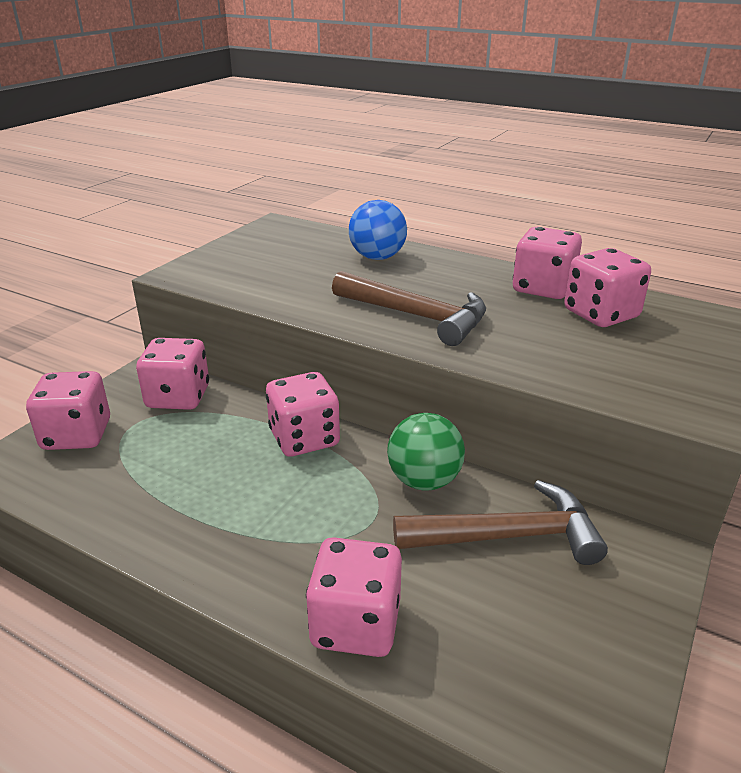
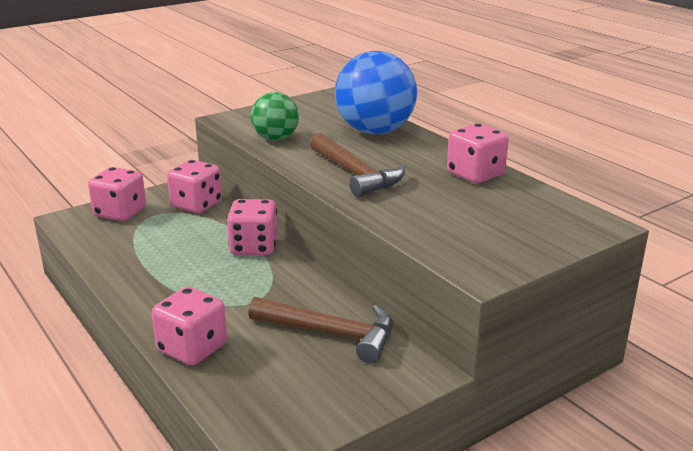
camera: 25 degrees right, 5 degrees down
(377, 257) = (375, 131): blue ball -> blue ball, size x1.73
(424, 481) = (308, 290): green ball -> green ball (275, 139)
(601, 314) = (497, 200): pink dice -> none

